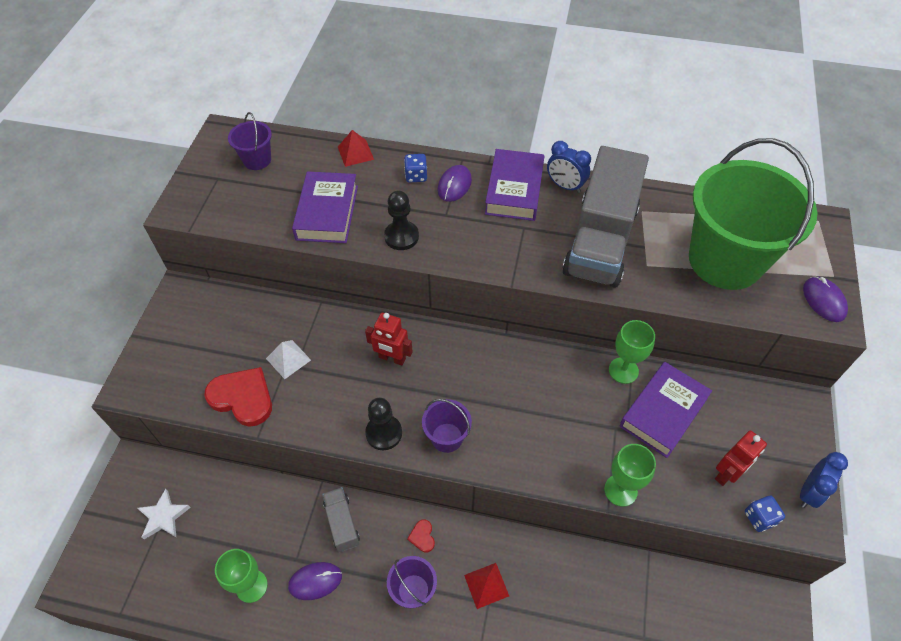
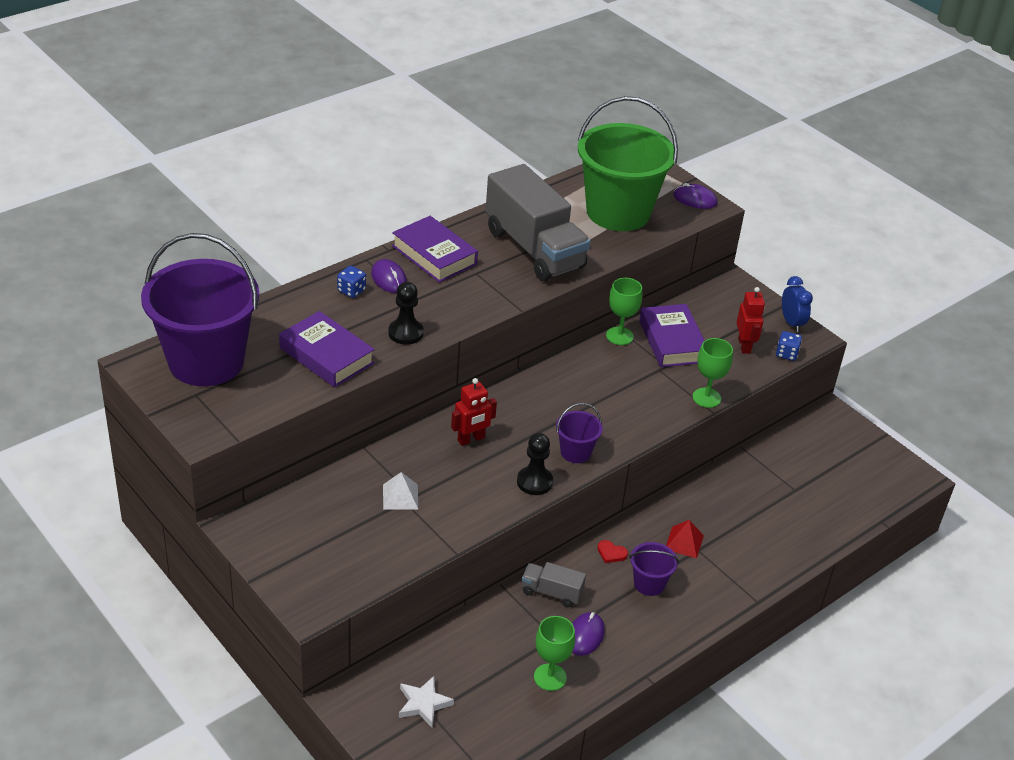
camera: 55 degrees left, 15 degrees down
(242, 398) = (407, 543): red heart -> none
(257, 160) = (206, 361): purple bucket -> purple bucket, size x2.34
(355, 153) = (279, 306): red pyramid -> none
(565, 186) = (463, 231): blue clock -> none

